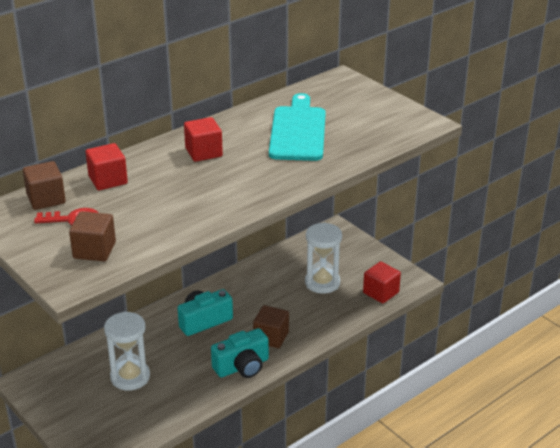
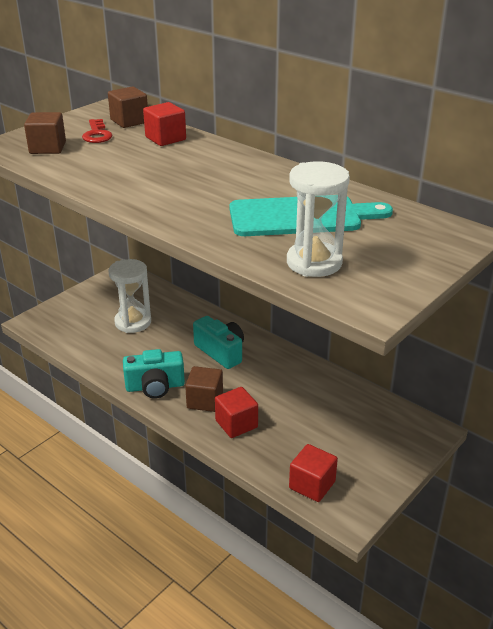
camera: 80 degrees right, 0 degrees up
(203, 152) = (231, 172): red cube -> red cube (236, 424)
(242, 366) = (155, 386): turquoise camera -> turquoise camera turned 60 degrees counterclockwise
(322, 283) = (313, 430): white hourglass -> white hourglass (314, 263)

